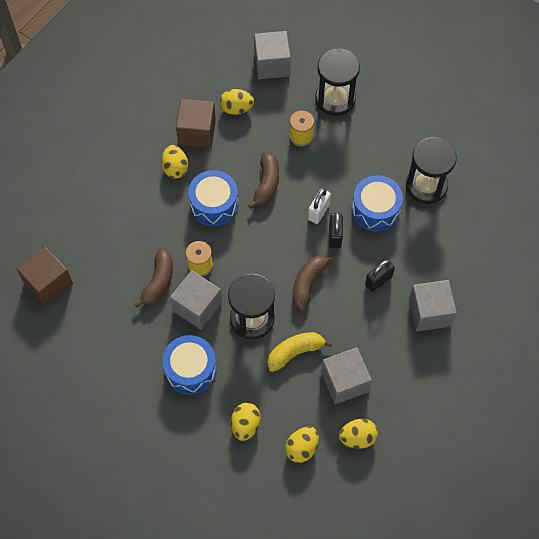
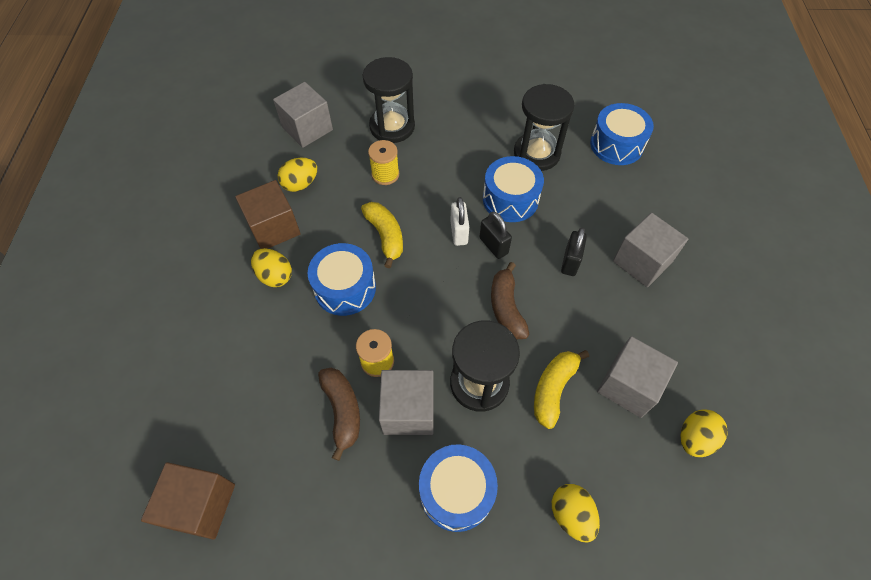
camera: 35 degrees left, 5 degrees down
(266, 184) = (385, 236): brown banana -> yellow banana
(302, 448) = (652, 495): yellow egg -> none
(495, 216) = (616, 145): none -> blue drum

